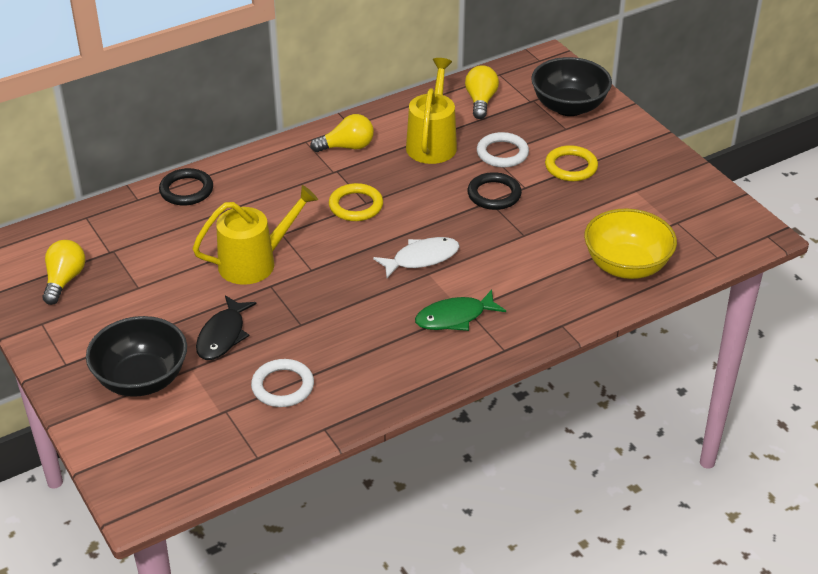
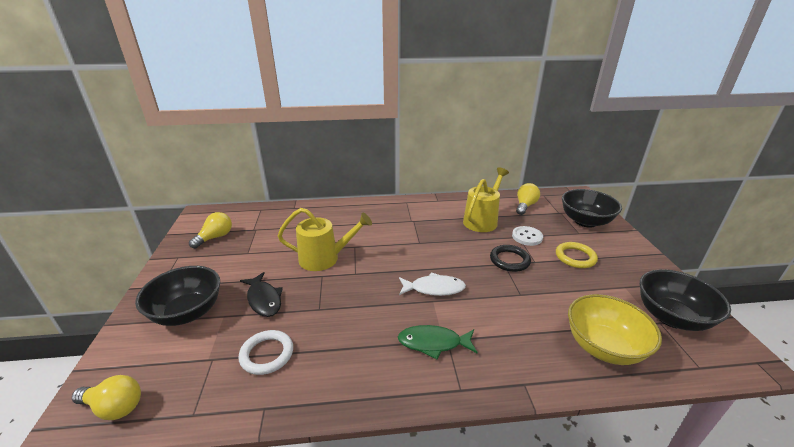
camera: 25 degrees right, 10 degrees down
(186, 190) = (322, 210): black ring -> none
(223, 336) = (264, 299): black fish -> black fish turned 75 degrees counterclockwise
(347, 147) = (428, 210): yellow light bulb -> yellow light bulb (114, 407)
(356, 206) = (411, 242): yellow ring -> none
(502, 153) = (527, 237): white ring -> white button
(687, 212) = (671, 317): none -> black bowl

